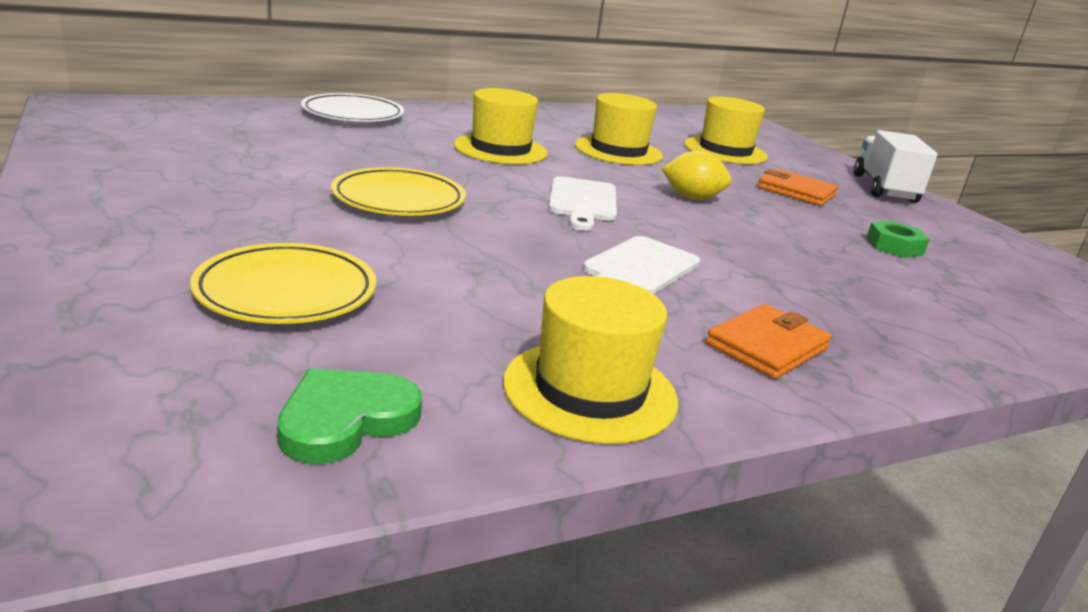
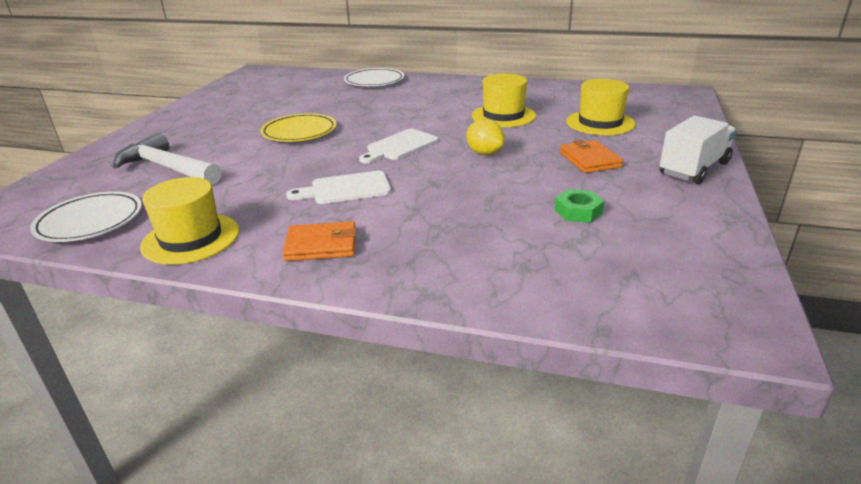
camera: 45 degrees right, 5 degrees up
(286, 292) = (167, 168): yellow plate -> white hammer
(346, 420) = (90, 221): green heart -> white plate
(500, 149) = (419, 108): yellow hat -> none

